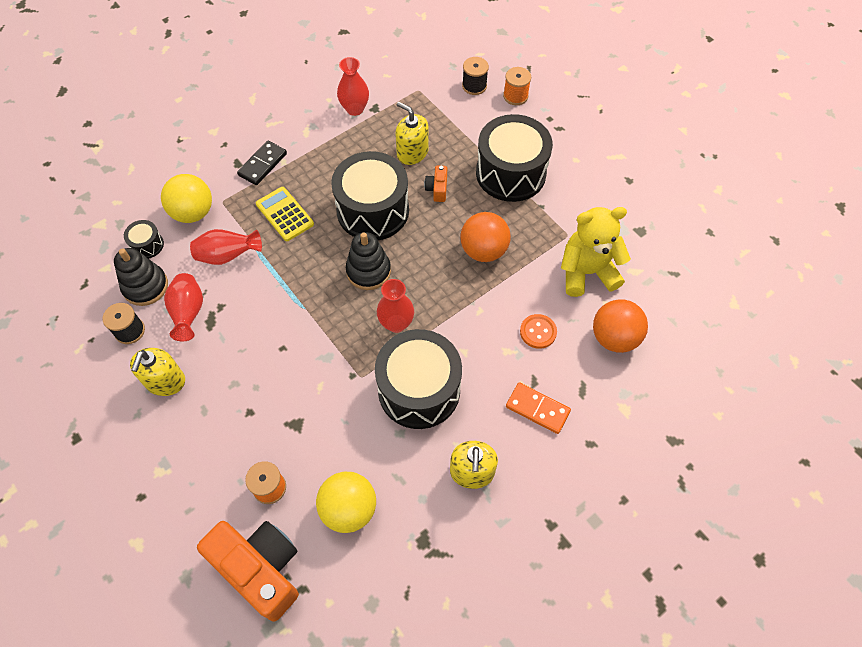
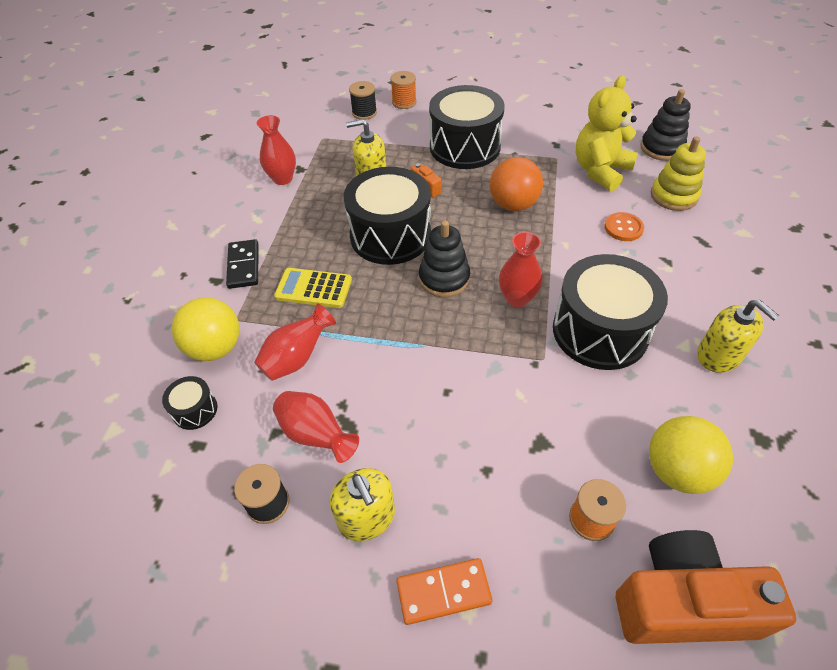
camera: 40 degrees left, 10 degrees down
(145, 286) = (237, 448): black stacking toy -> black stacking toy (661, 148)
(537, 409) = (695, 276): orange domino -> orange domino (443, 592)
(614, 337) = (673, 196): orange ball -> yellow stacking toy

